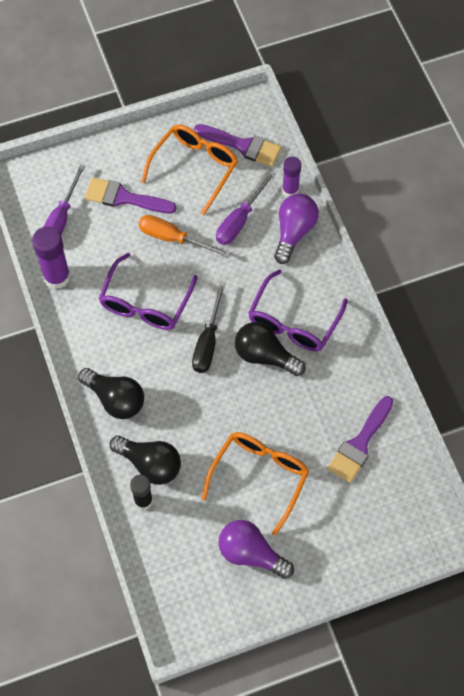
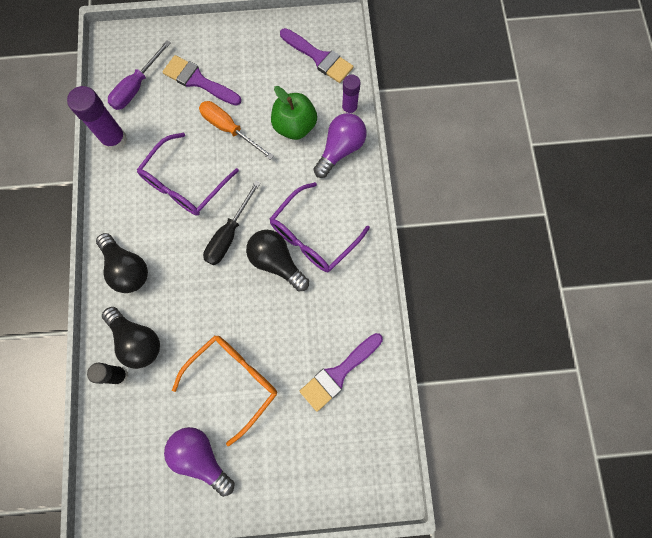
camera: 15 degrees right, 10 degrees up
(194, 168) = (269, 69): orange glasses -> none
(240, 220) = (294, 126): purple screwdriver -> green apple

